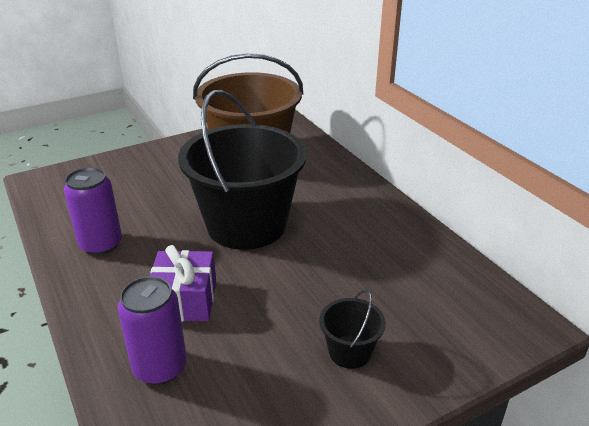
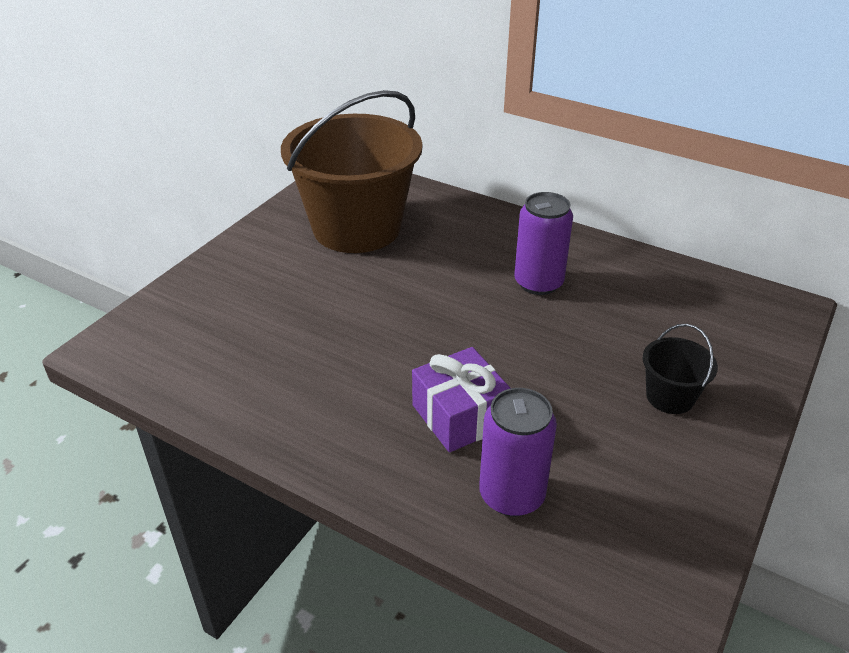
camera: 30 degrees left, 5 degrees up
(101, 244) = (290, 394): purple can -> purple can (538, 283)
(246, 225) = (436, 308): black bucket -> none

